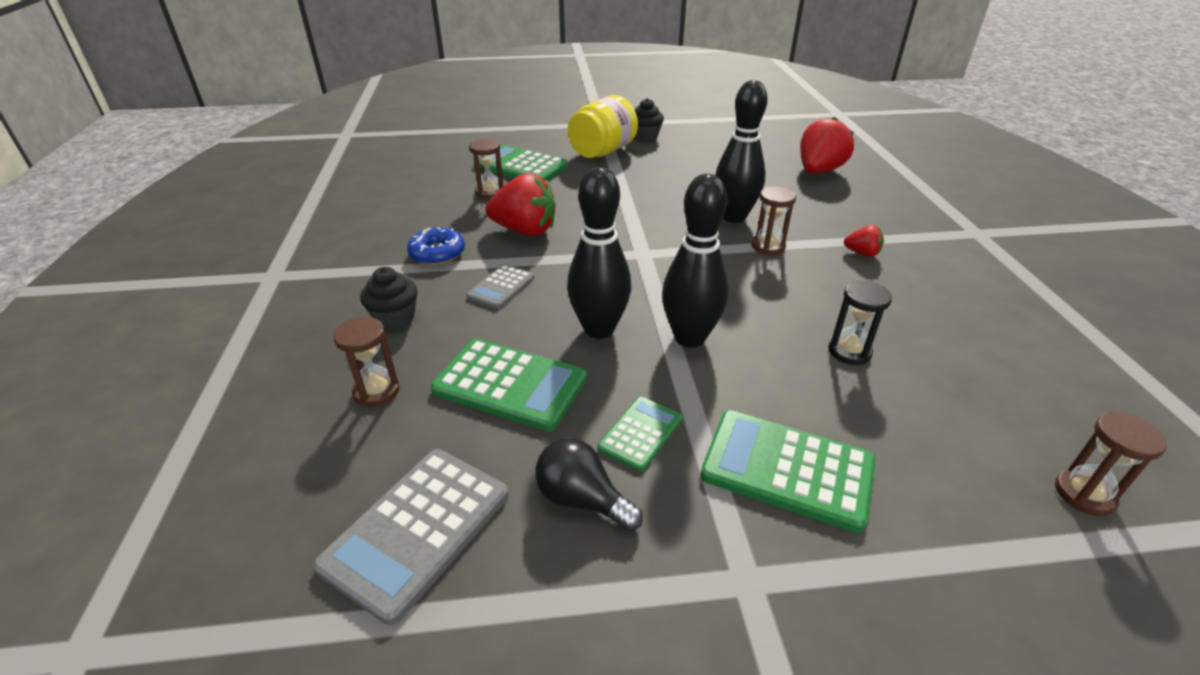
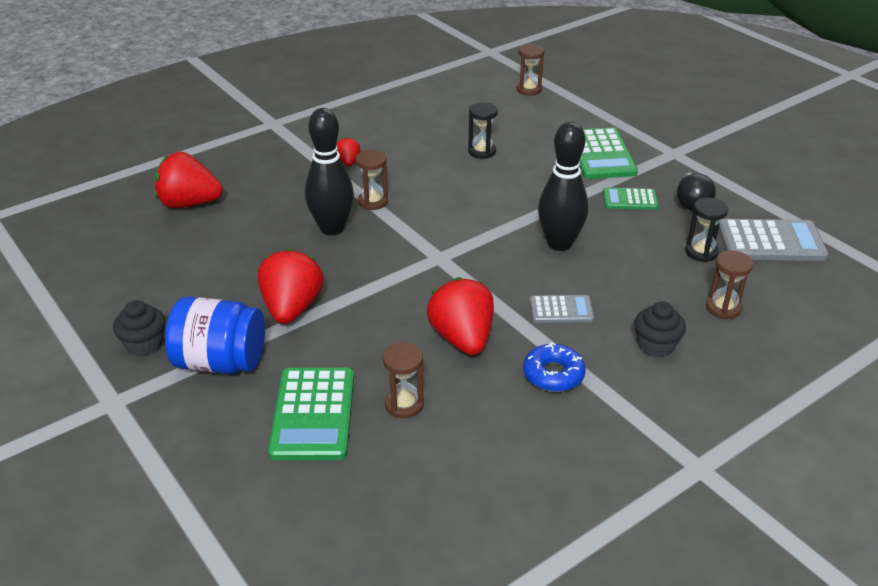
camera: 120 degrees left, 0 degrees up
(474, 435) = (701, 252): none -> black hourglass
(510, 384) = (651, 257): green calculator -> none
(602, 151) = (220, 362): yellow jar -> blue jar
(635, 180) = (292, 308): none -> red strawberry
(689, 338) = (528, 206): black bowling pin -> none

